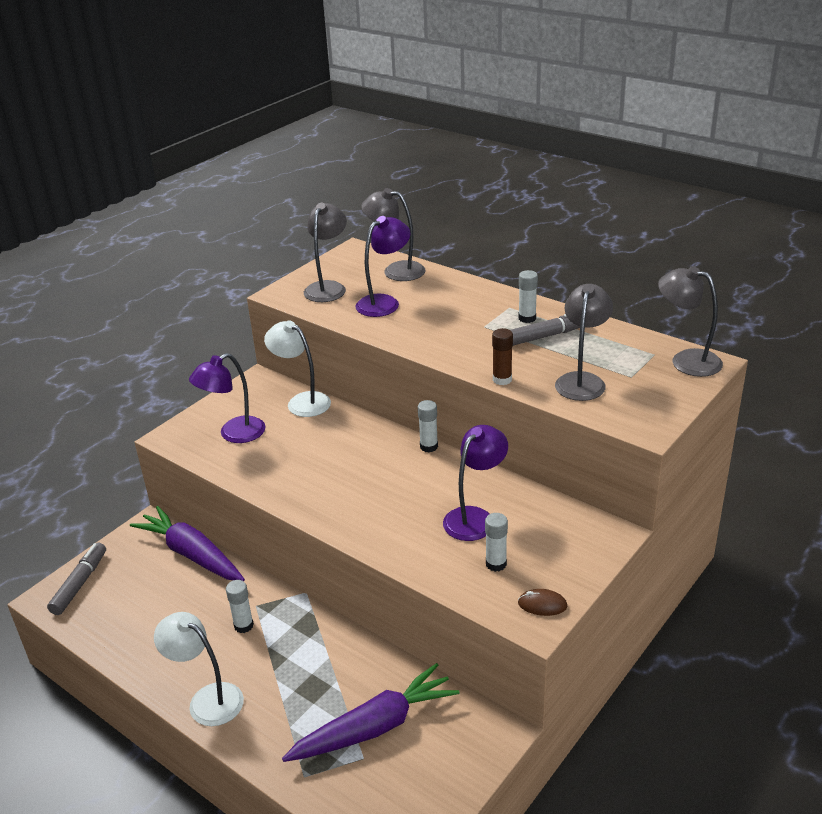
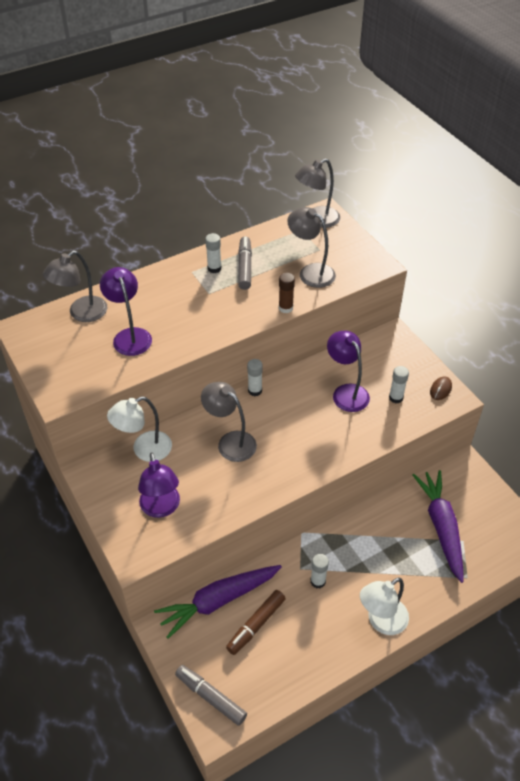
camera: 70 degrees left, 15 degrees up
(171, 591) = (256, 625): none -> brown marker
(328, 287) = (75, 363): grey lamp -> grey lamp (230, 442)

